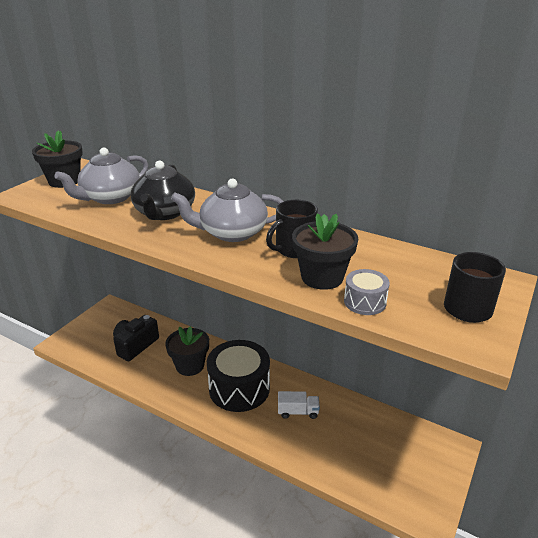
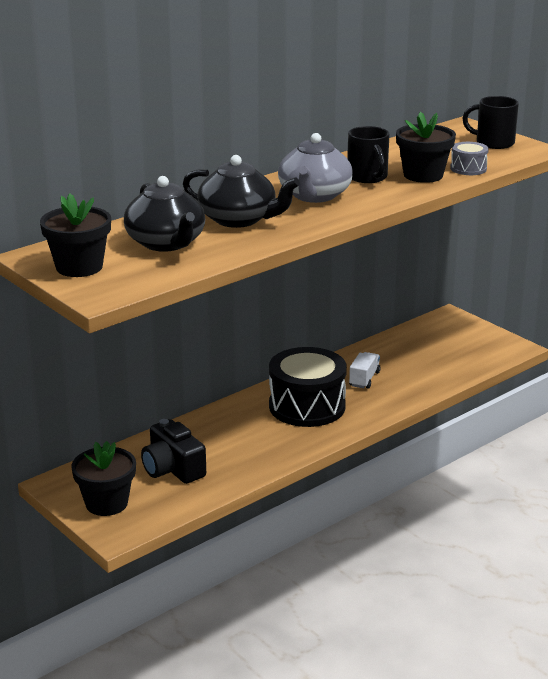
camera: 70 degrees left, 5 degrees down
(110, 197) = (166, 243): grey teapot -> black teapot
(190, 365) = (245, 432): black flower pot -> black flower pot (106, 503)

